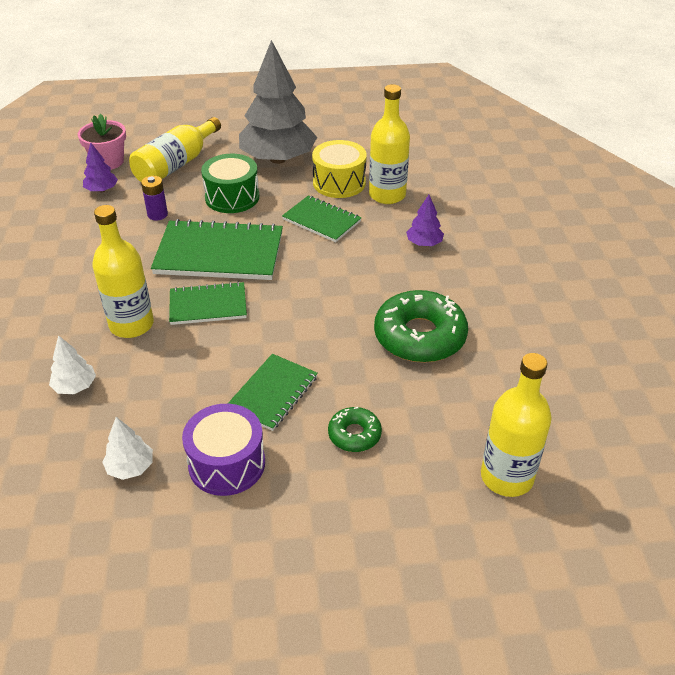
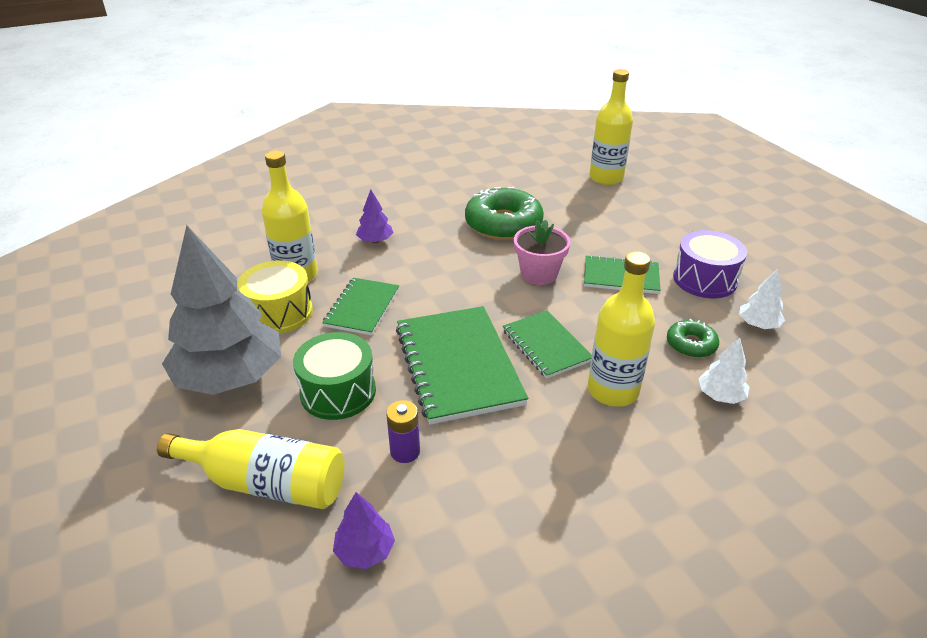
camera: 110 degrees left, 5 degrees down
(108, 162) = (272, 587): pink flower pot -> pink flower pot (539, 274)
(354, 434) = (625, 233): green donut -> green donut (691, 344)

